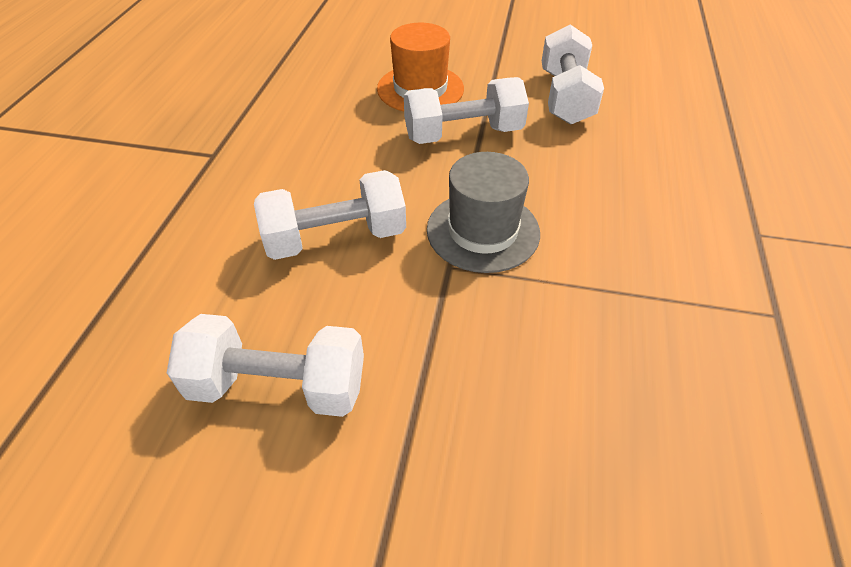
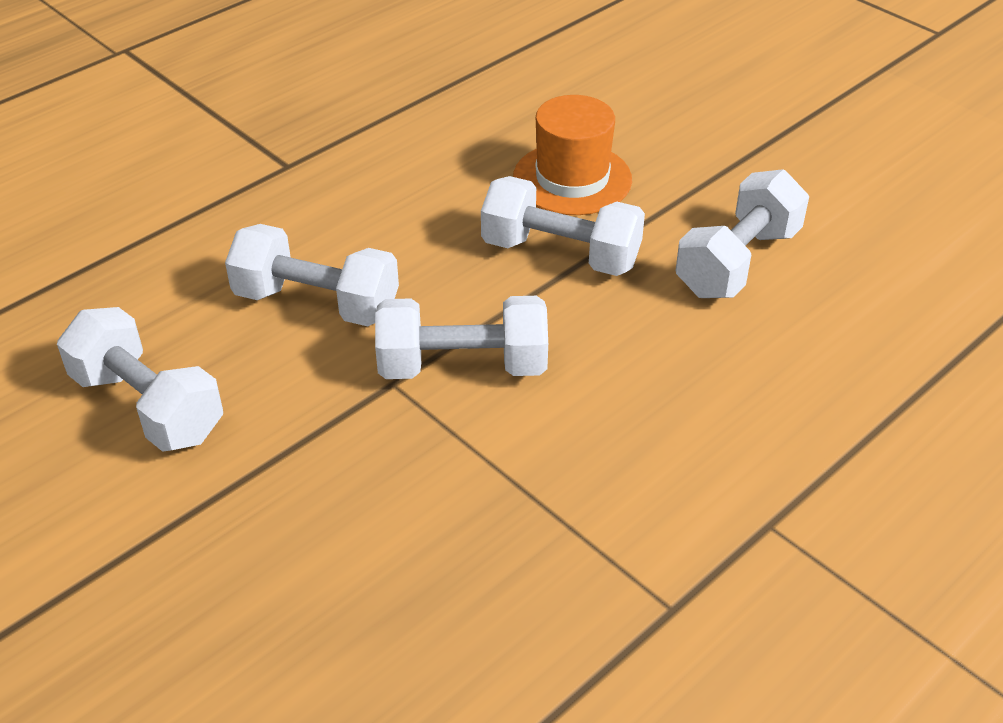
camera: 35 degrees right, 5 degrees down
(483, 231) = (462, 366): grey hat -> white dumbbell

